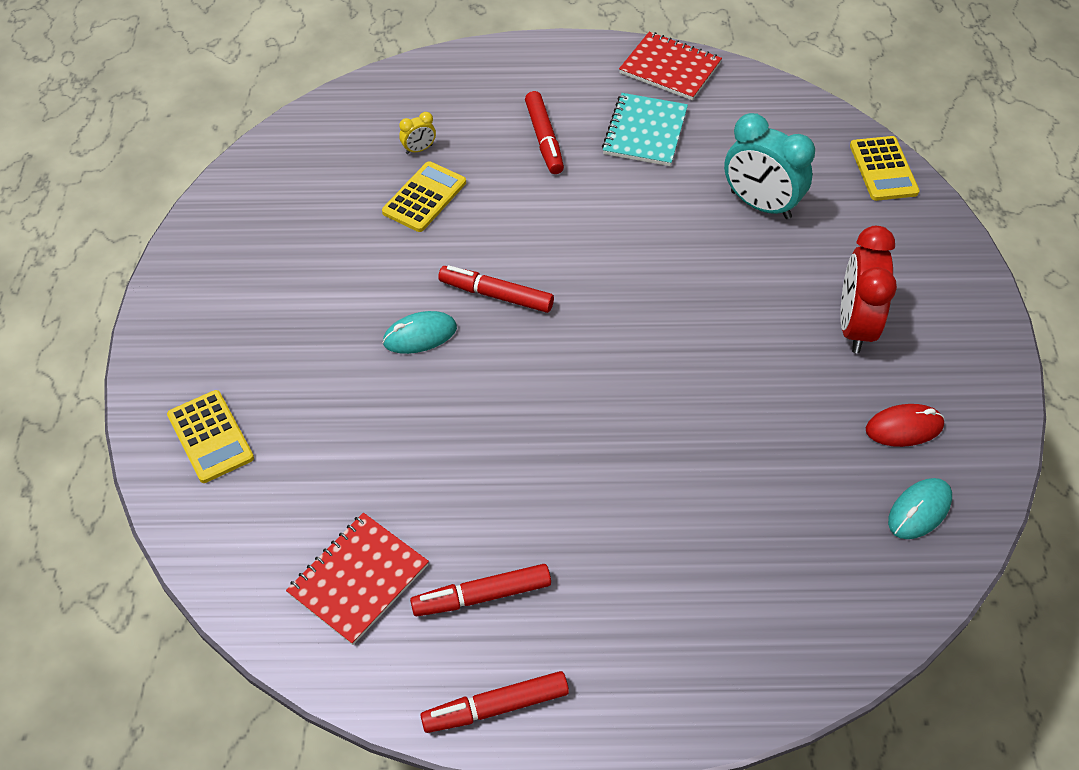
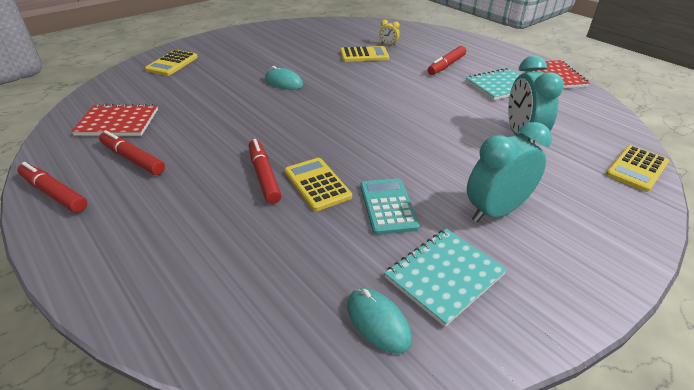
camera: 50 degrees right, 15 degrees down
(496, 295) = (334, 90): red marker -> red marker (264, 176)
(694, 439) = (317, 184): none -> yellow calculator
(780, 403) = (388, 206): none -> turquoise calculator
(855, 326) = (495, 211): red clock -> turquoise clock
(904, 428) = (444, 276): red mouse -> turquoise notebook
(919, 510) = (378, 322): turquoise mouse -> turquoise mouse turned 45 degrees clockwise

